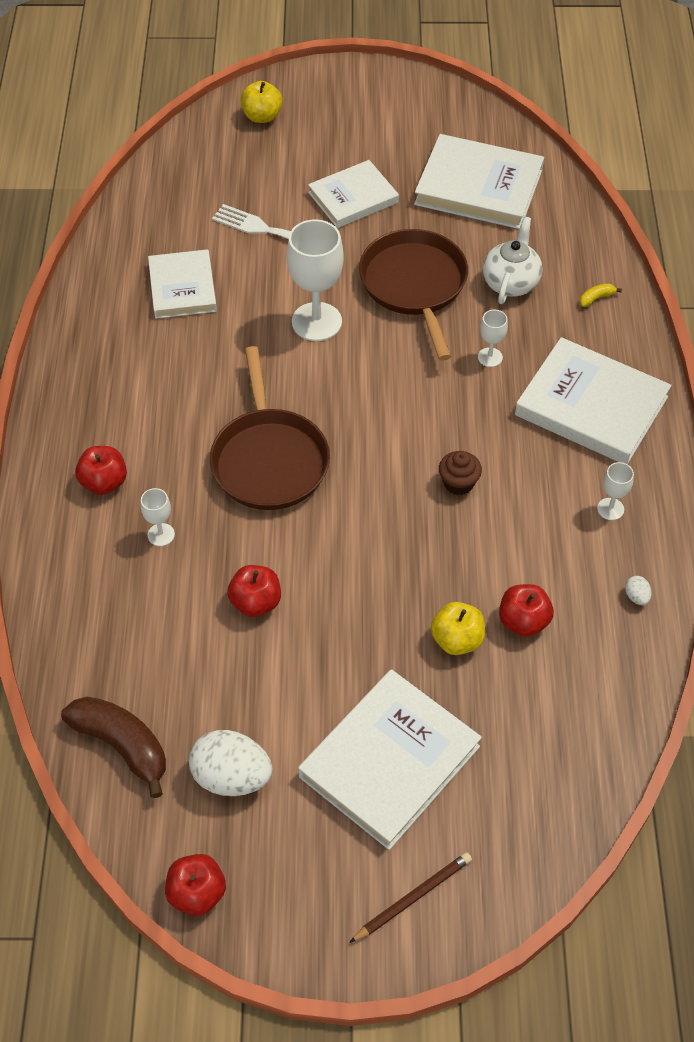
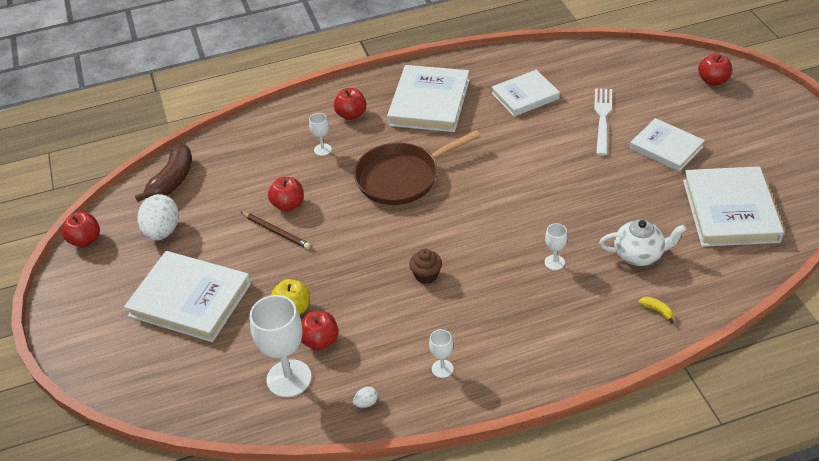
camera: 75 degrees right, 10 degrees down
(262, 116) = (713, 81): yellow apple -> red apple
(316, 322) = (533, 164): white goblet -> white goblet (289, 378)
(412, 897) = (97, 336): brown pencil -> brown pencil (276, 231)
(414, 285) = (600, 203): brown pan -> none
(591, 406) = (539, 334): white book -> white book (429, 102)

